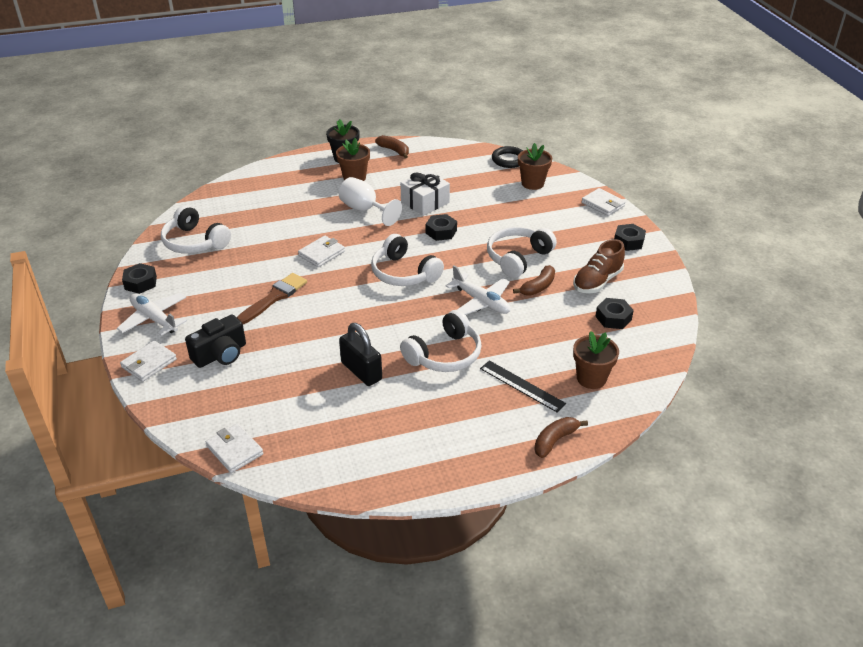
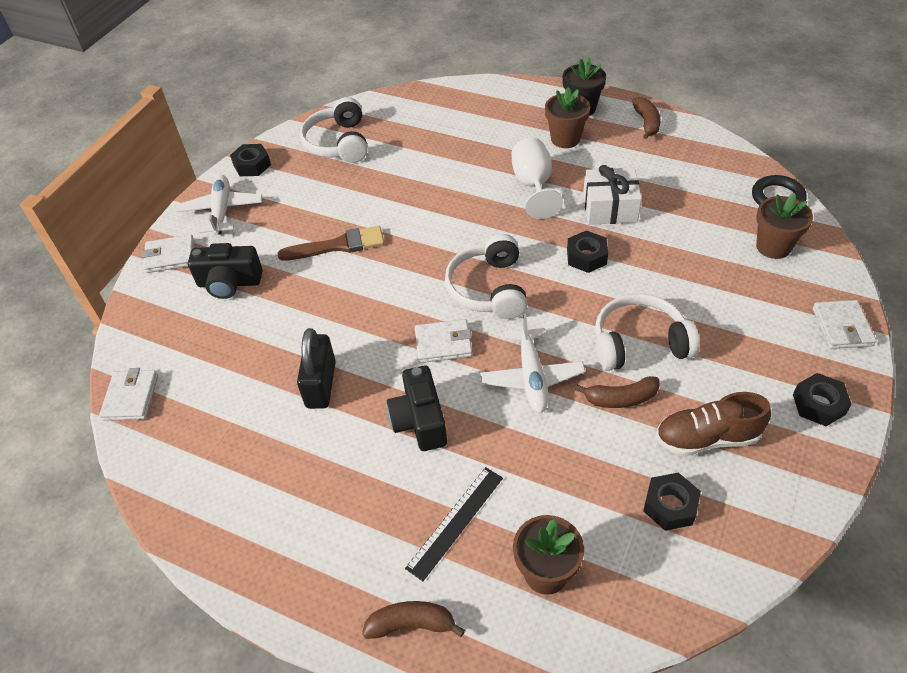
camera: 45 degrees right, 10 degrees up
(321, 253) = (434, 217): white wallet -> white wallet (443, 343)
(445, 355) = (419, 421): white headphones -> black camera
(522, 386) = (455, 522): black ruler -> black ruler turned 45 degrees clockwise

